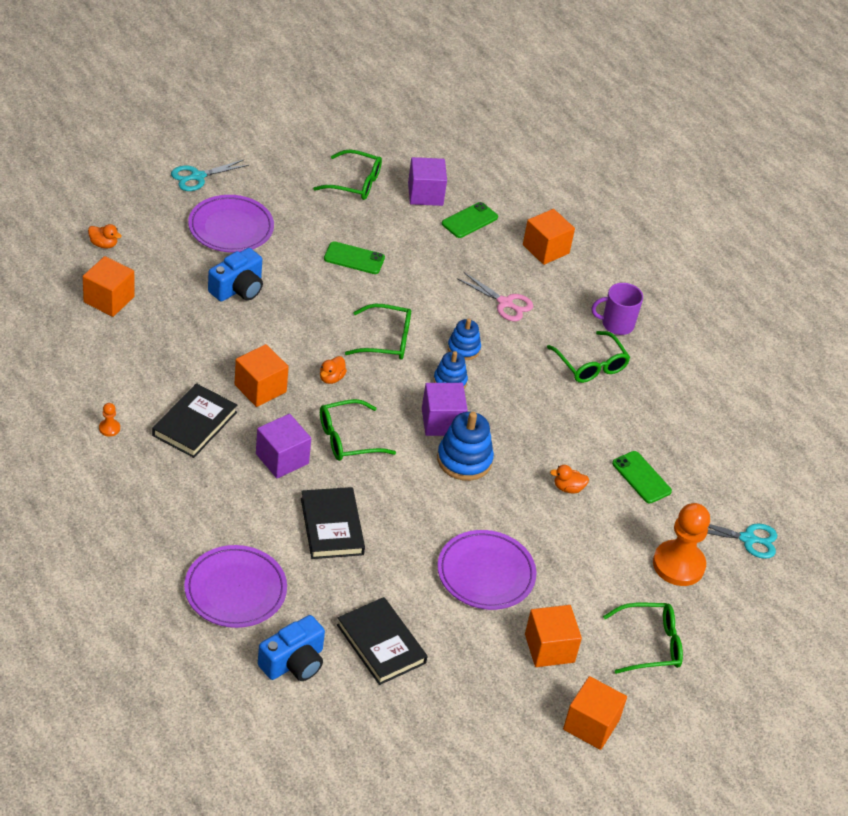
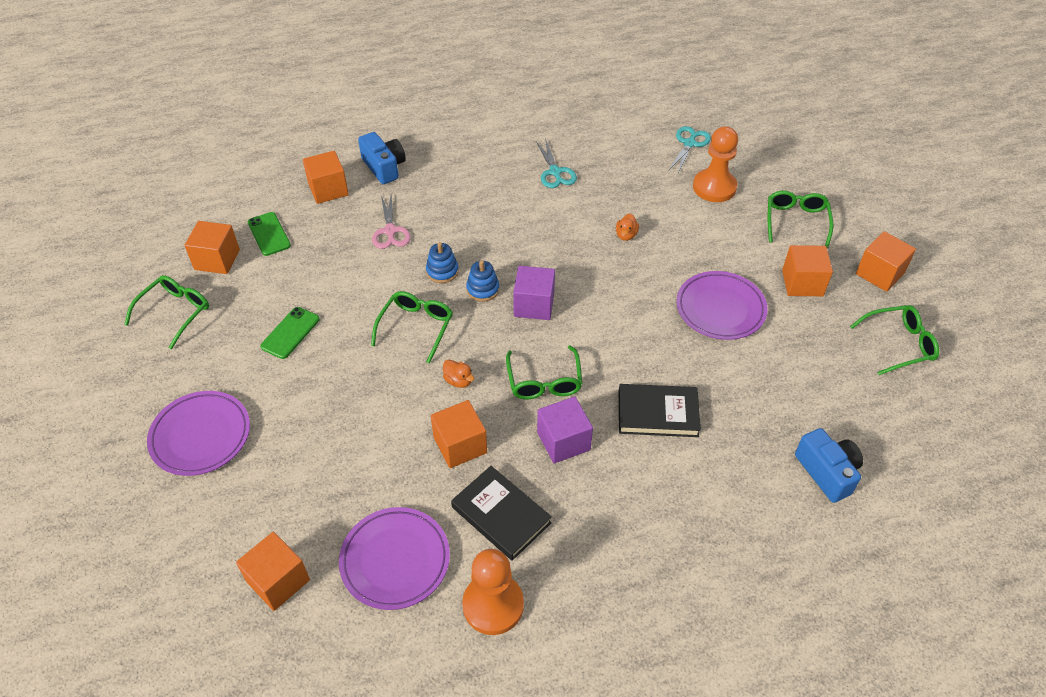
camera: 70 degrees left, 5 degrees up
(103, 244) = (177, 575): orange duck -> none
(109, 428) = (493, 605): orange pawn -> orange pawn, size x2.45
(198, 177) = (98, 456): turquoise scissors -> turquoise scissors (555, 172)
(235, 590) = (737, 509): purple plate -> purple plate (395, 560)
(238, 289) = (302, 443): blue camera -> blue camera (384, 167)
(381, 644) = (802, 399): black book -> none
(425, 194) = (217, 260): purple cube -> orange cube
(464, 460) = (584, 298): blue stacking toy -> none
(505, 303) = (390, 231): pink scissors -> pink scissors turned 120 degrees clockwise
(591, 365) = (483, 191): green glasses -> green glasses (899, 344)
(616, 324) = (438, 165): purple mug -> none
(641, 477) = (619, 188): green phone -> none

